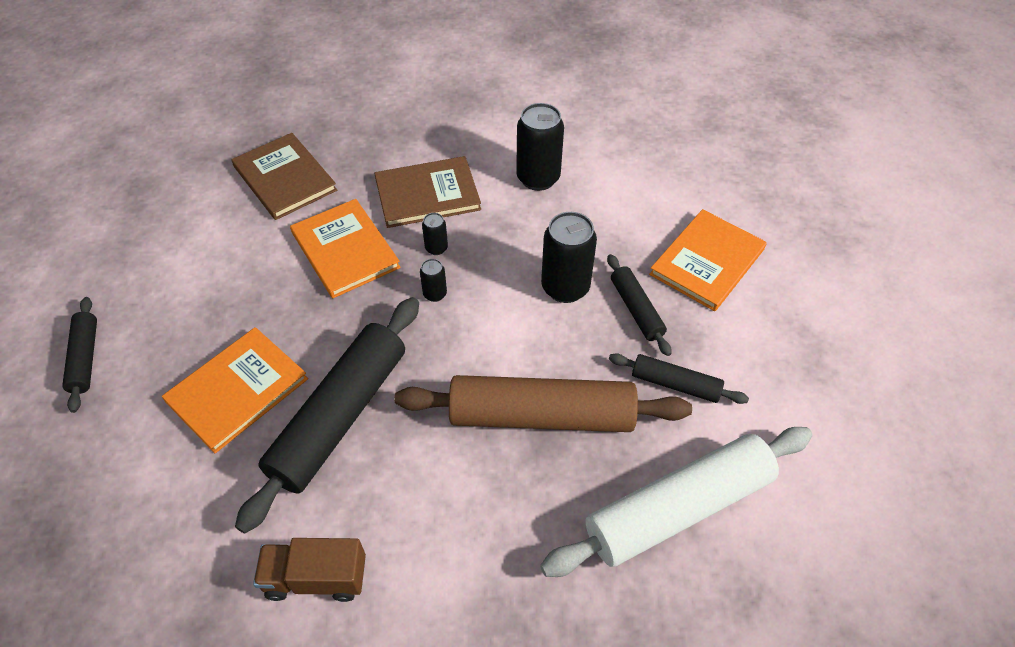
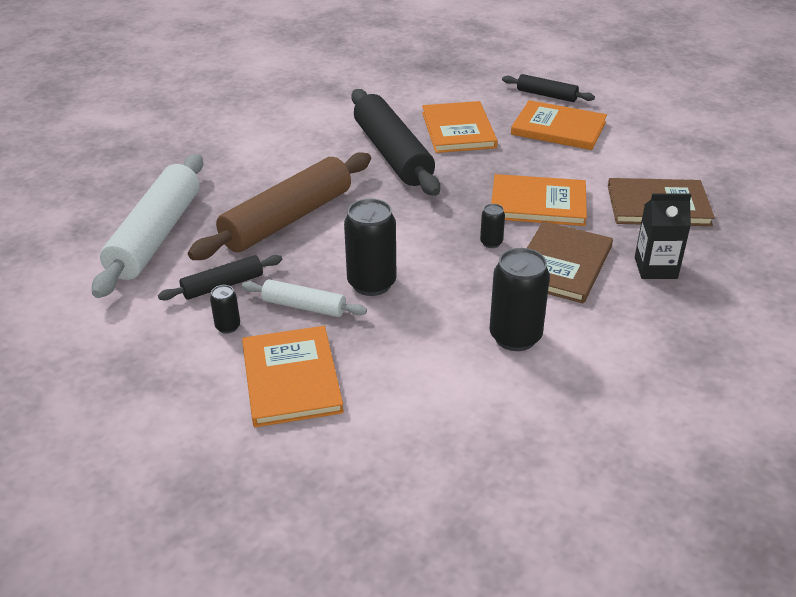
camera: 130 degrees right, 15 degrees down
(173, 306) = (558, 128): none -> orange book
(316, 578) = (307, 117): brown truck -> none
(383, 147) = (655, 268): none -> black carton
(435, 294) = (444, 223): black can -> black can (228, 327)
(636, 309) = (304, 306): black rolling pin -> white rolling pin

